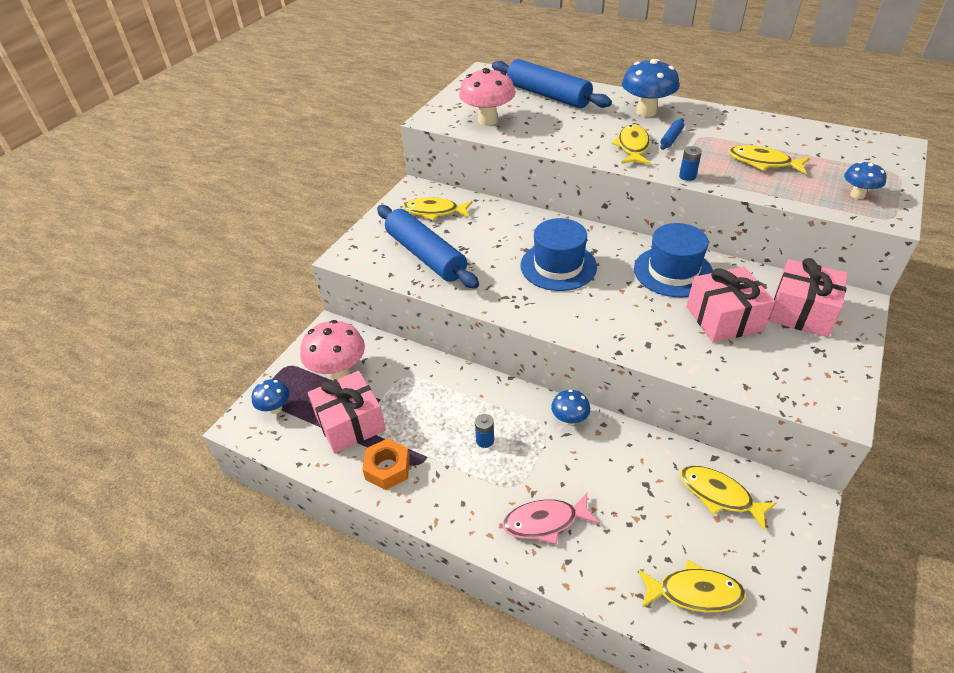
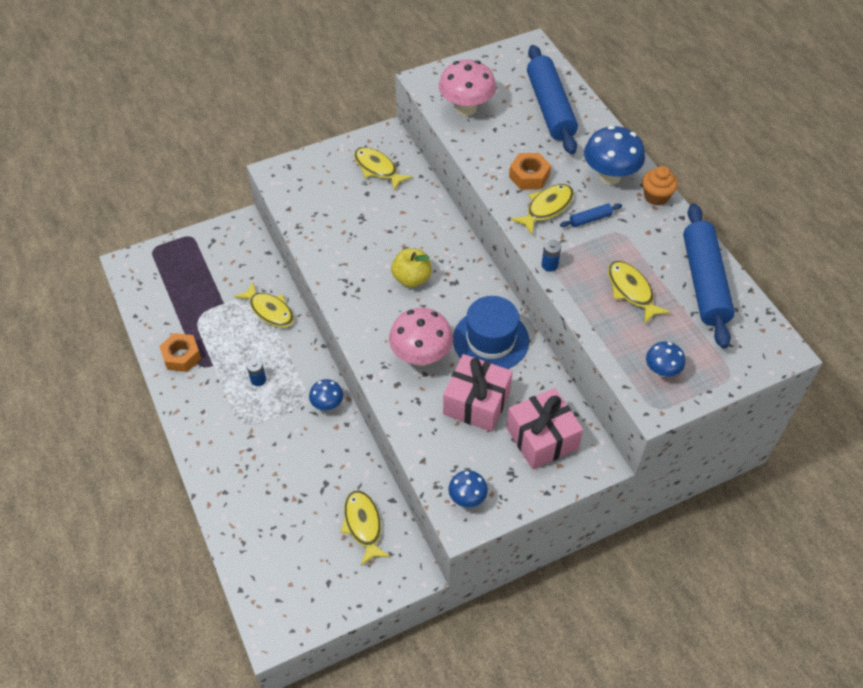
camera: 35 degrees right, 10 degrees up
(275, 408) = (155, 265): blue mushroom -> blue mushroom (467, 498)
(338, 372) = (217, 263): pink mushroom -> pink mushroom (421, 356)
(350, 423) = (189, 308): pink gift -> none
(426, 255) = (328, 207): blue rolling pin -> blue rolling pin (704, 282)
(545, 522) = (237, 459): pink fish -> none
(558, 266) = (411, 278): blue hat -> yellow apple
(592, 136) = (529, 176): none -> orange nut
(692, 108) = (656, 196): none -> orange cupcake
(694, 592) = (275, 565): yellow fish -> yellow fish (270, 310)

